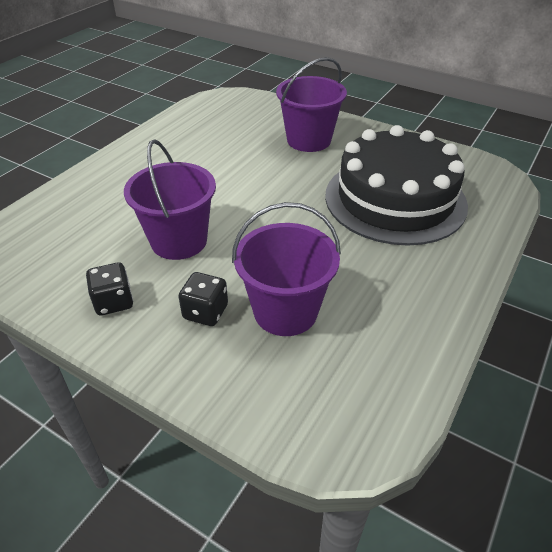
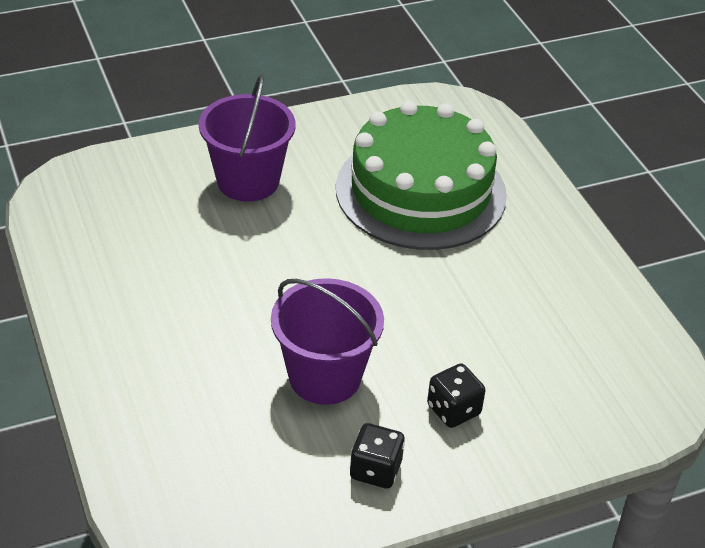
camera: 55 degrees left, 0 degrees up
(285, 311) = (502, 356): purple bucket -> none
(395, 199) = (421, 191): black cake -> green cake

